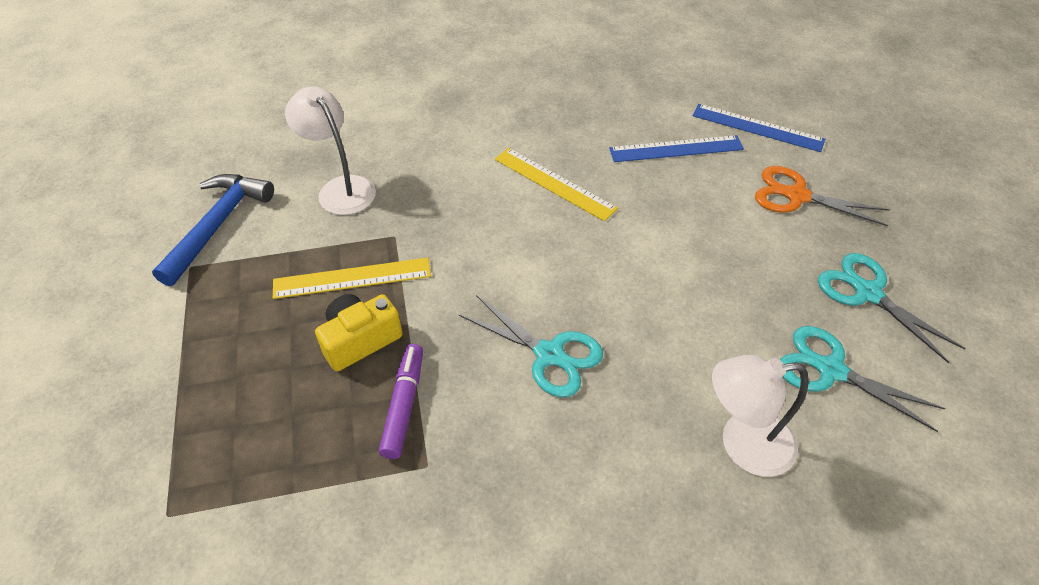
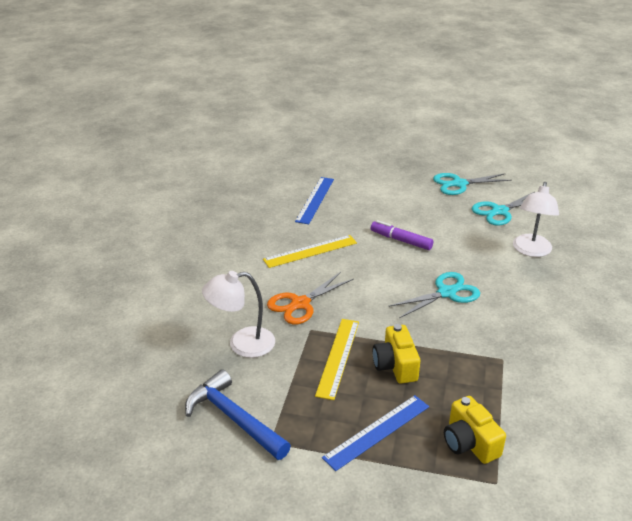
camera: 65 degrees left, 15 degrees down
(235, 464) = (469, 443): none -> yellow camera
(404, 405) = (456, 358): purple marker -> purple marker (401, 240)
(757, 128) = (319, 169): blue ruler -> blue ruler (377, 432)
(797, 196) = (381, 177): orange scissors -> orange scissors (300, 304)

